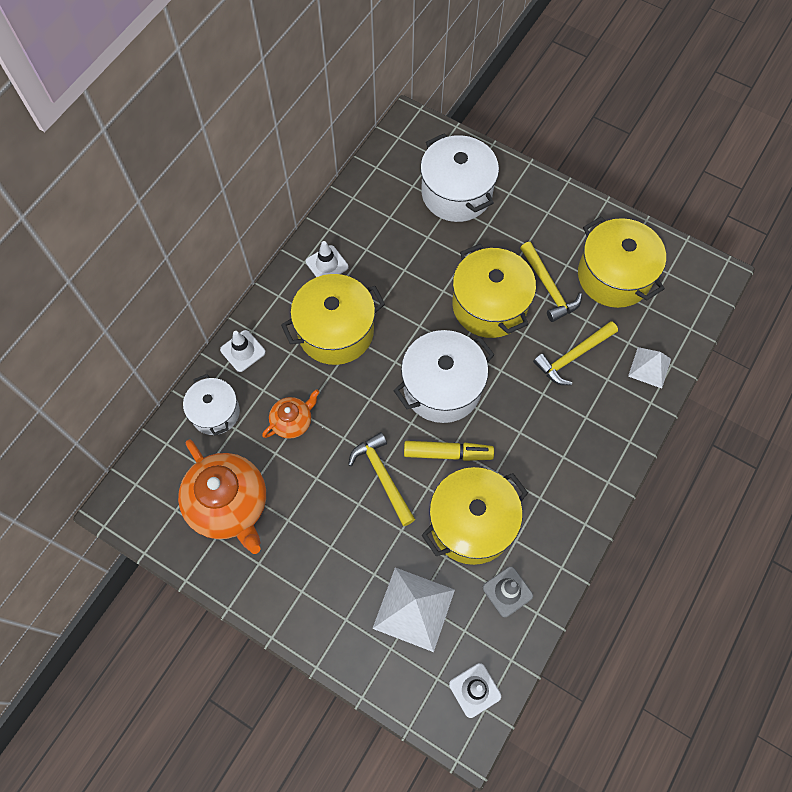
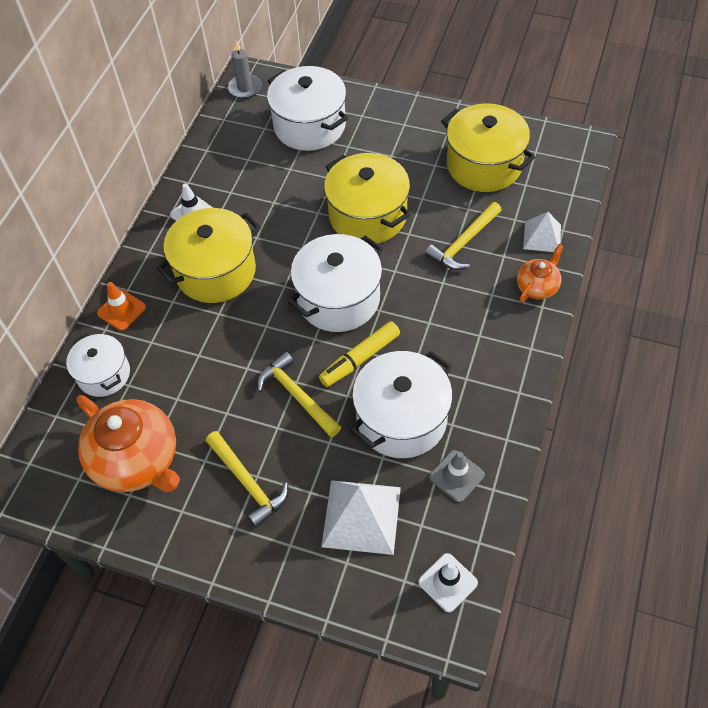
camera: 10 degrees left, 10 degrees down
(243, 351) = (121, 310): white traffic cone -> orange traffic cone
(292, 421) = (189, 365): orange teapot -> orange teapot (537, 286)
(403, 136) = (245, 88): none -> grey candle
(447, 453) = (360, 359): yellow marker -> yellow marker turned 150 degrees clockwise
(471, 523) = (401, 419): yellow pot -> white pot
(548, 287) = (422, 188): yellow hammer -> yellow hammer (248, 483)

